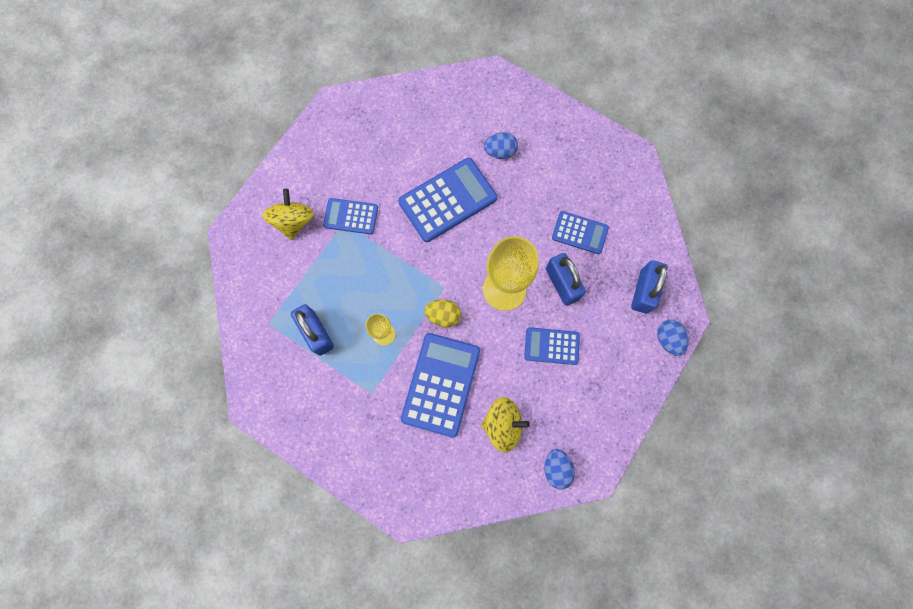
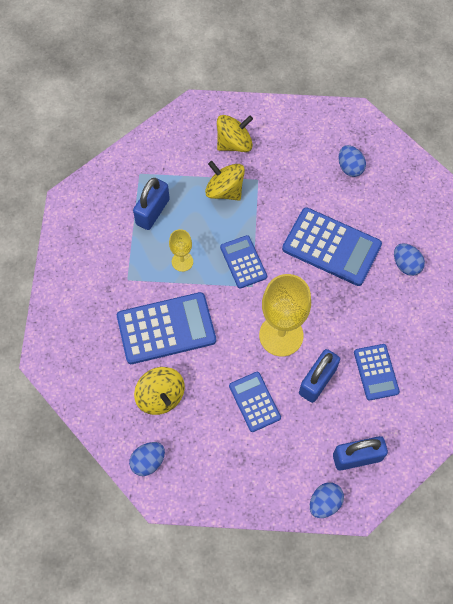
camera: 60 degrees right, 10 degrees down
(336, 257) = (225, 190): none -> yellow spinning top
(351, 216) = (266, 182): blue calculator -> blue calculator (243, 262)
(382, 140) = (350, 168): none -> blue egg
(443, 315) = (226, 298): yellow egg -> none

